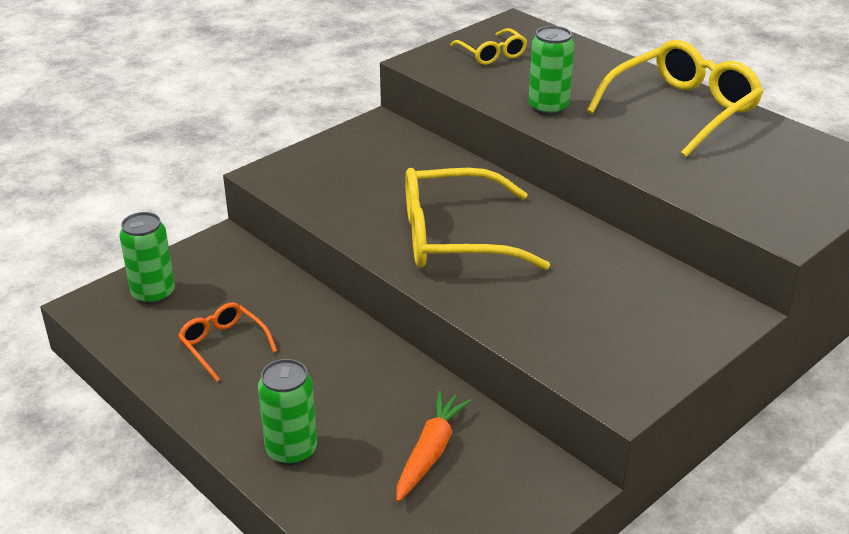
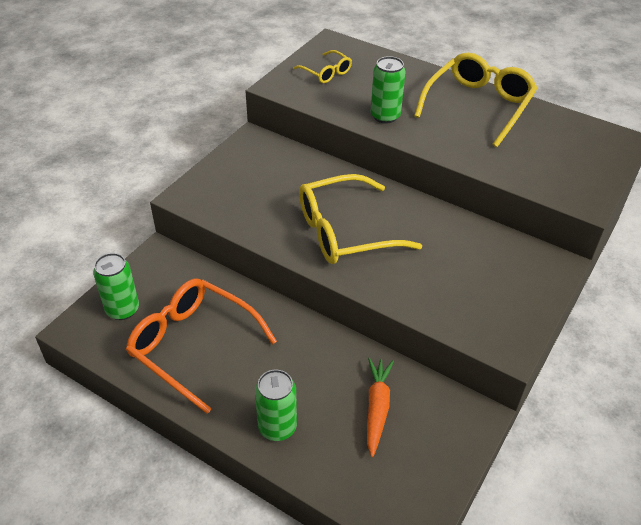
camera: 15 degrees left, 10 degrees up
(223, 345) = (194, 346): orange glasses -> orange glasses, size x1.96

